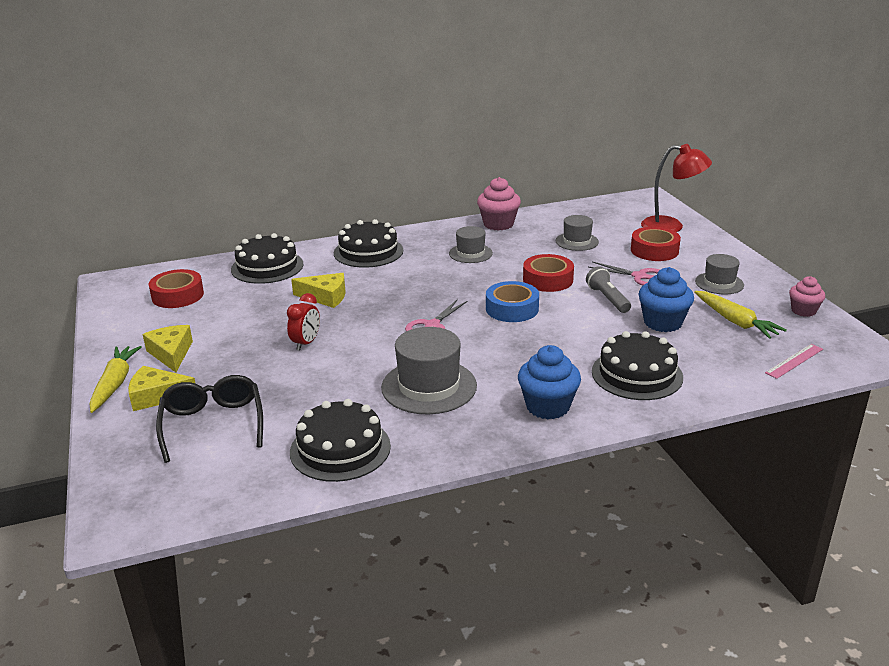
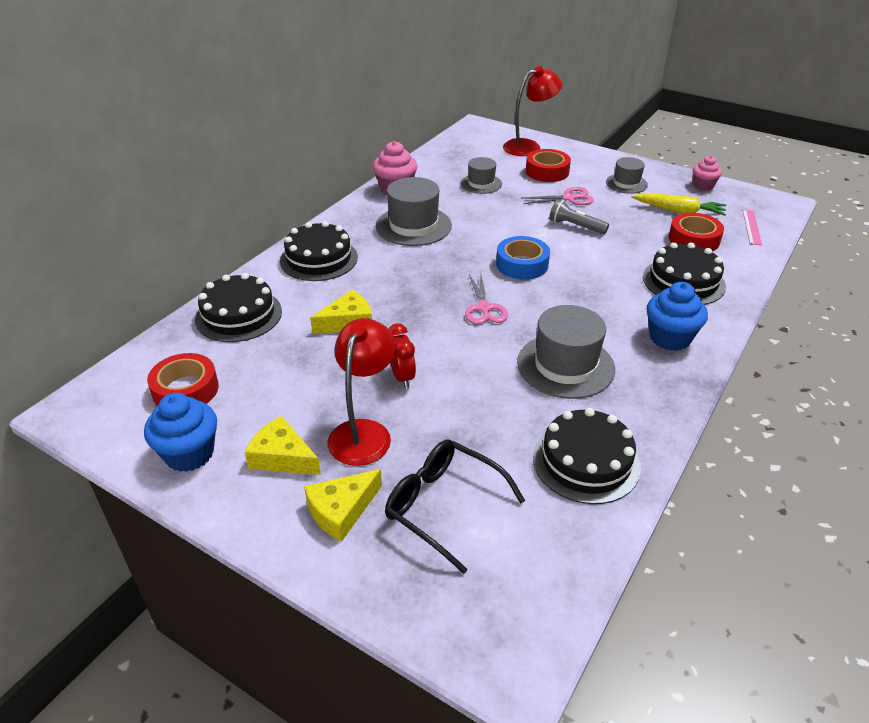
camera: 40 degrees left, 10 degrees up
(115, 384) = (272, 524): yellow carrot -> none
(234, 362) = (364, 432): none -> red lamp
(470, 253) = (413, 226): grey hat -> grey hat, size x1.69
(548, 280) = (510, 227): red tape -> red tape (694, 239)
(662, 323) = (638, 231): blue cupcake -> blue cupcake (189, 454)

